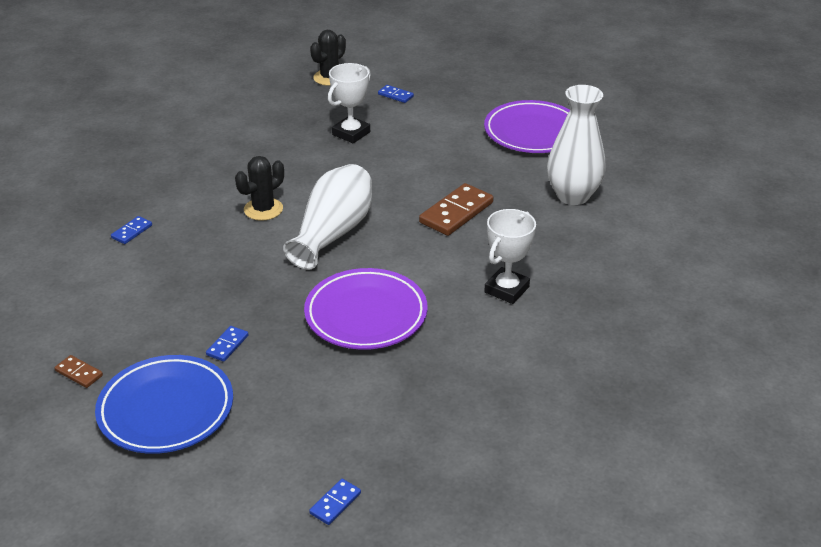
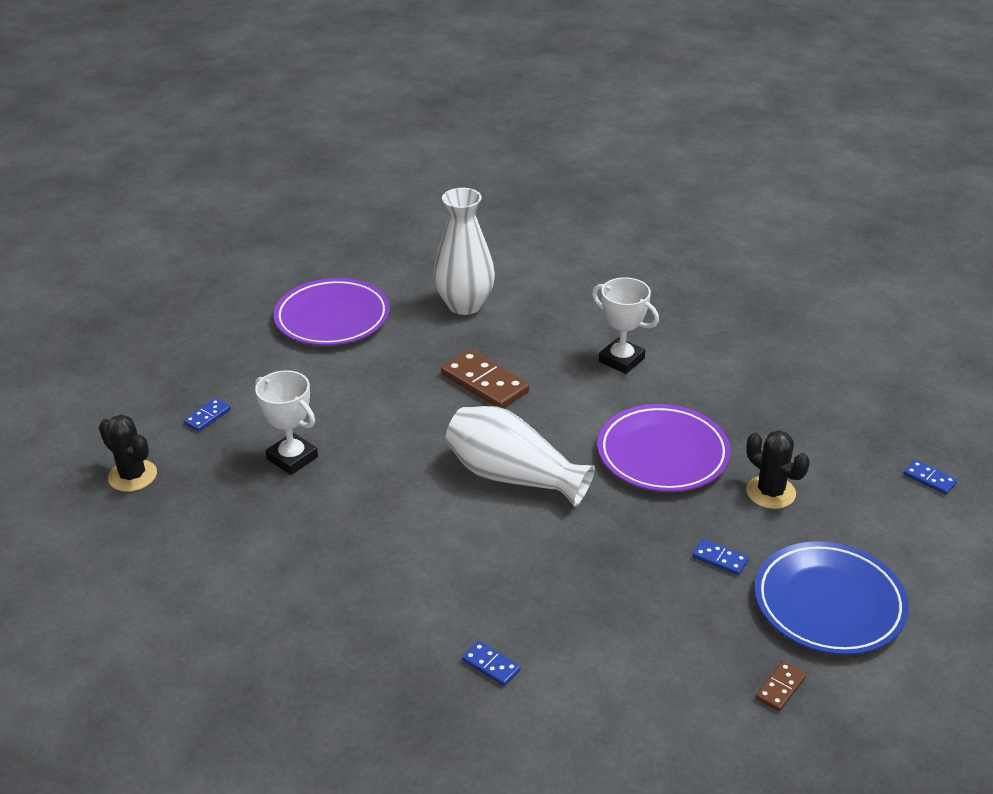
camera: 85 degrees left, 0 degrees up
(263, 209) = (456, 536): black cactus -> black cactus (770, 492)

